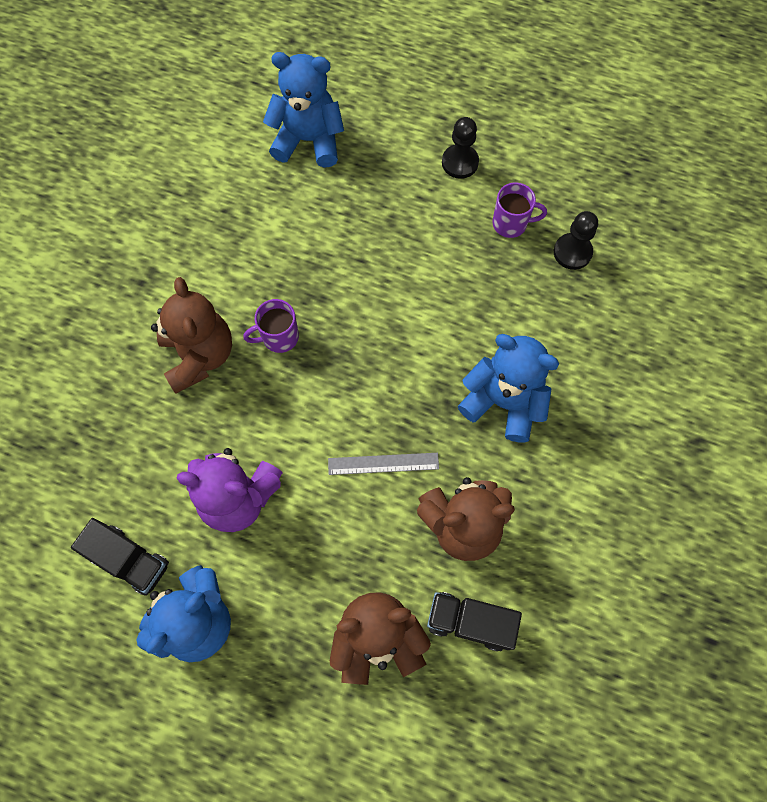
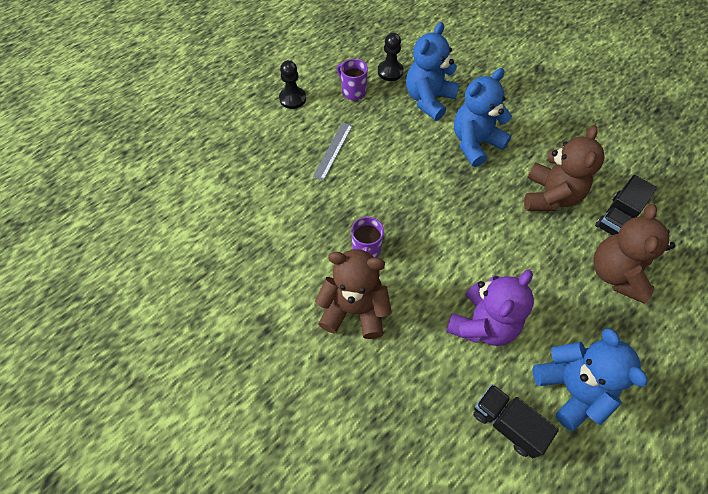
camera: 65 degrees left, 10 degrees down
(130, 560) = (507, 424): black truck -> black truck turned 105 degrees counterclockwise
(308, 140) = (217, 173): blue teddy bear -> blue teddy bear (429, 100)
(383, 463) = (492, 223): grey ruler -> grey ruler (333, 150)
(511, 223) = (353, 91): purple mug -> purple mug turned 75 degrees counterclockwise

